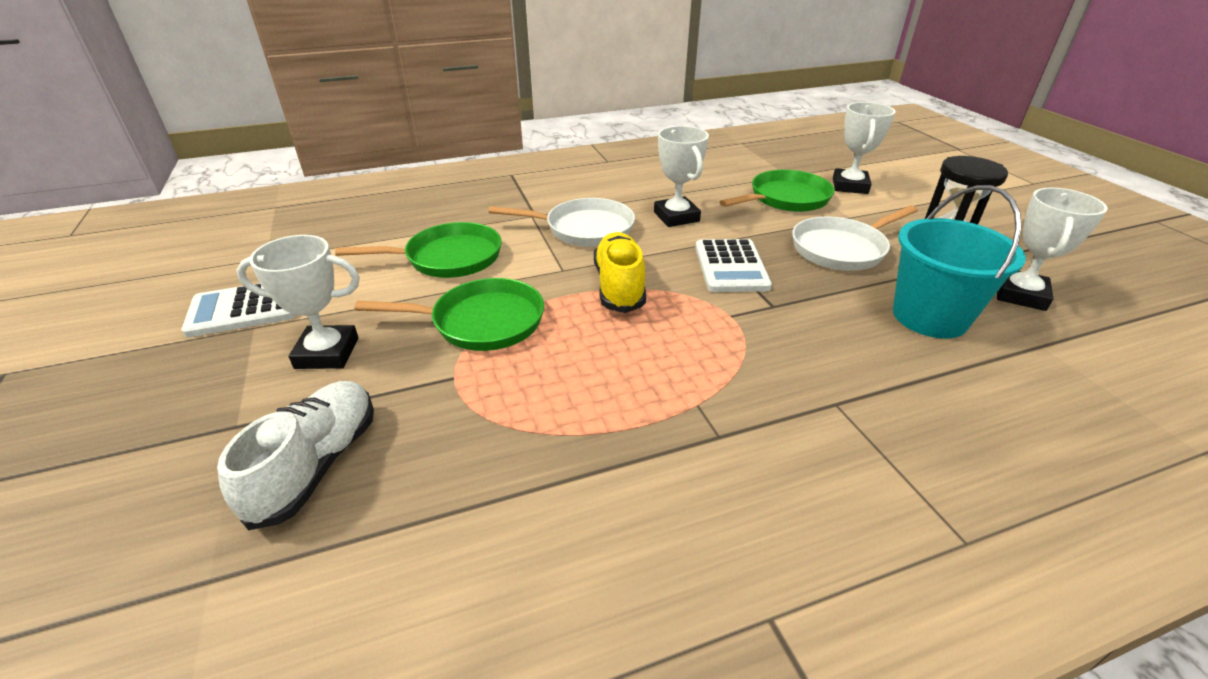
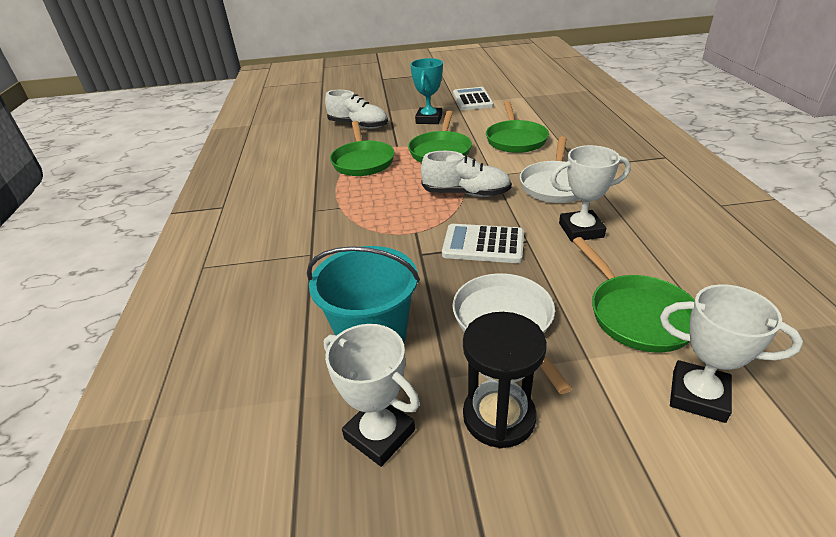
camera: 105 degrees right, 0 degrees up
(327, 353) = (429, 119): white trophy -> turquoise trophy
(519, 413) = (363, 161): none -> green pan
(619, 286) = (466, 193): yellow shoe -> white shoe

